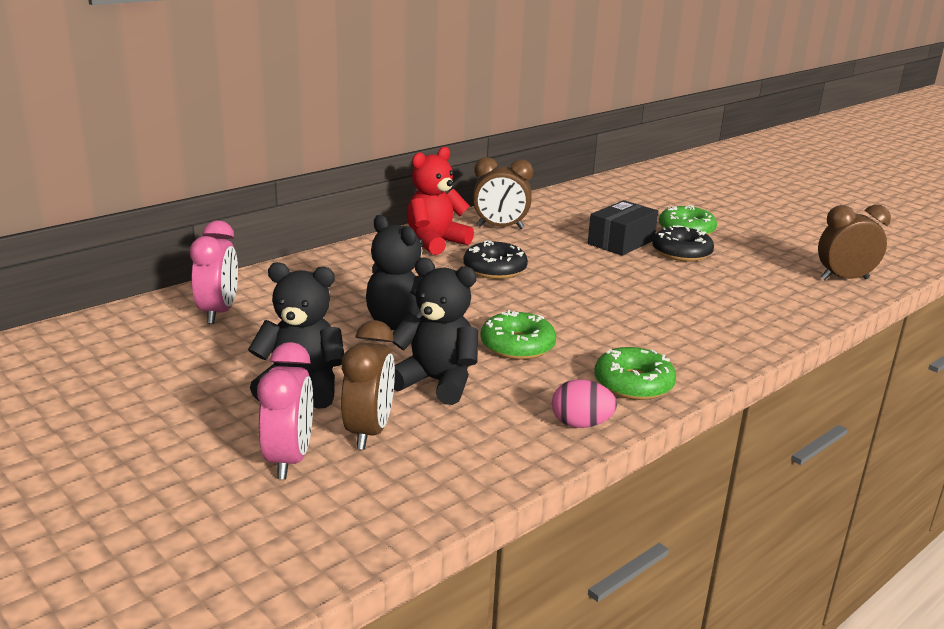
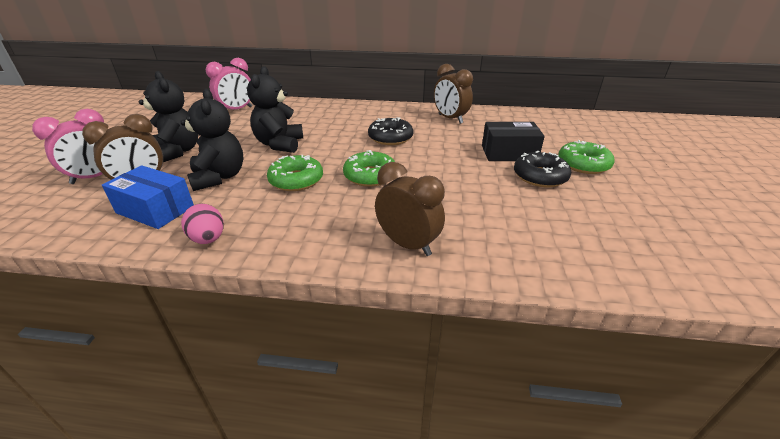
camera: 50 degrees right, 10 degrees up
(435, 242) = (395, 114): red teddy bear -> none
(464, 438) = (155, 209): none -> blue box
(633, 384) = (291, 236): green donut -> green donut (370, 176)
(844, 279) = (662, 263): brown clock -> brown clock (408, 244)

